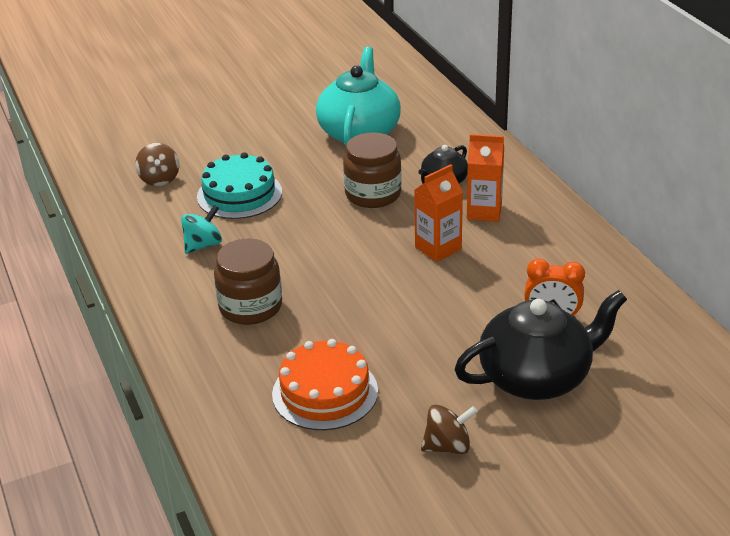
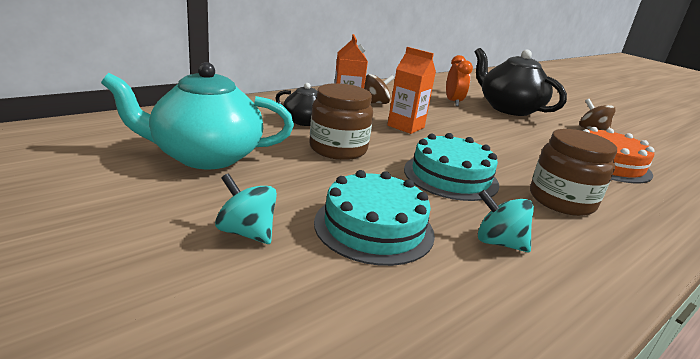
camera: 110 degrees left, 10 degrees down
(159, 179) = (365, 319): brown spinning top -> brown spinning top (375, 103)
(248, 148) = (246, 232): none -> turquoise spinning top
(308, 249) = (450, 176): none -> turquoise cake

